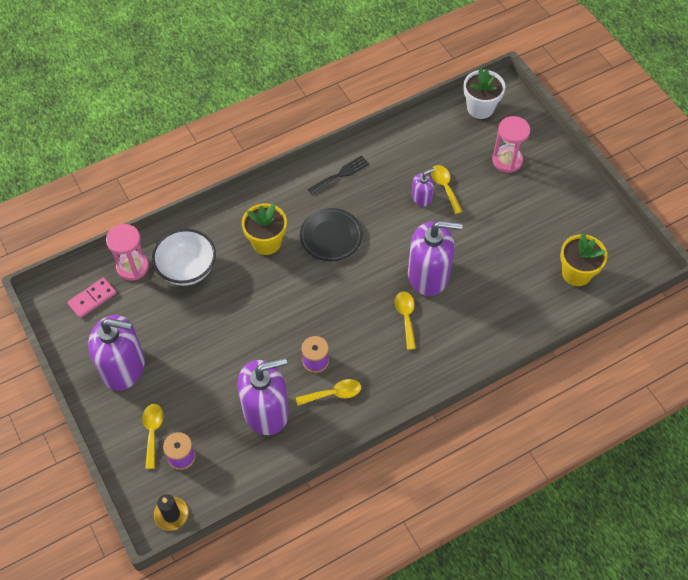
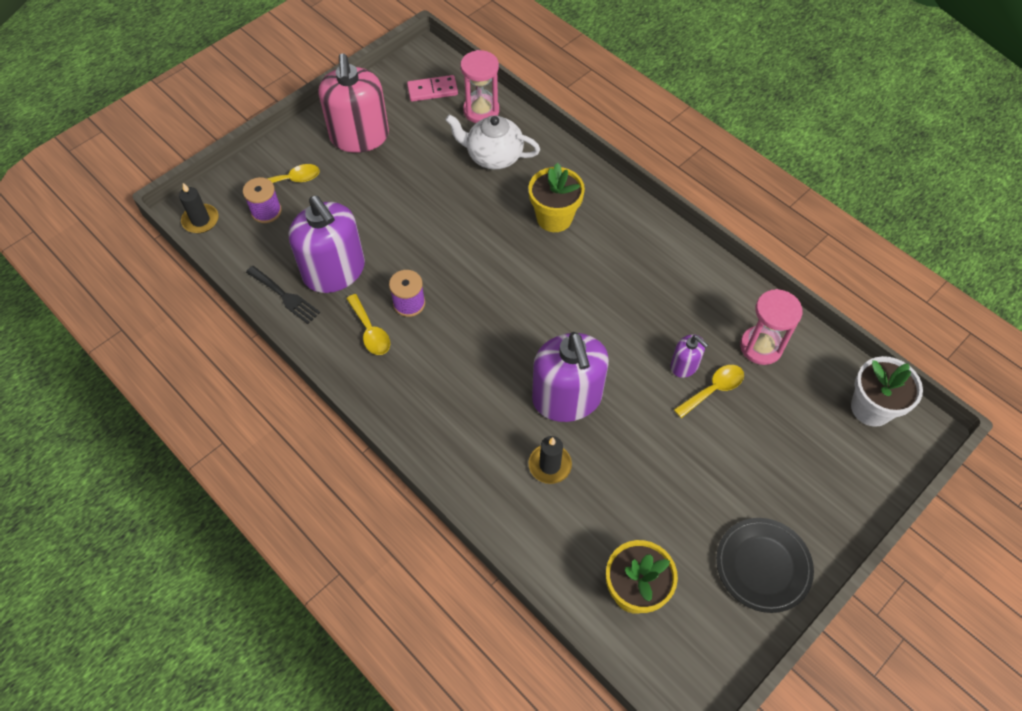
camera: 75 degrees right, 0 degrees up
(92, 299) = (432, 90): pink domino -> pink domino turned 45 degrees counterclockwise
(123, 367) = (359, 136): purple soap dispenser -> pink soap dispenser
(187, 269) = (493, 156): white bowl -> white teapot
(331, 237) = (585, 279): black plate -> black plate (762, 566)
(341, 174) = (683, 268): black fork -> black fork (285, 296)
(406, 317) = (495, 385): yellow spoon -> none
(478, 298) = (550, 465): none -> black candle
(507, 160) = (794, 460): pink hourglass -> pink hourglass (761, 347)

